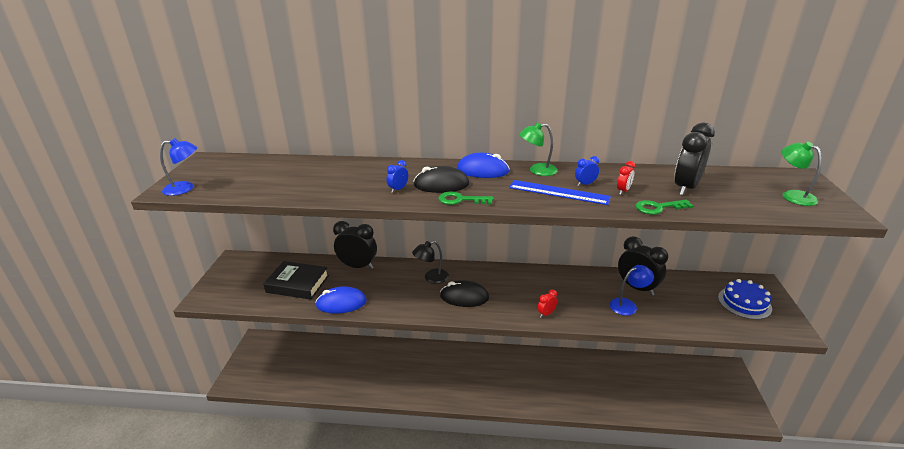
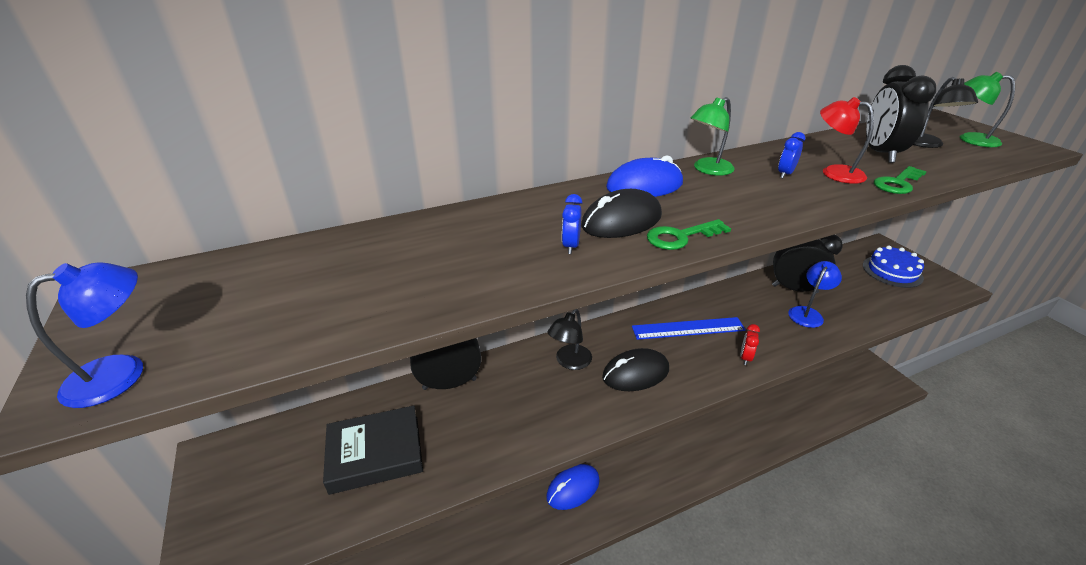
camera: 30 degrees left, 5 degrees up
(341, 303) = (477, 456): blue mouse -> blue mouse (573, 488)
(558, 192) = (775, 192): blue ruler -> blue ruler (688, 328)
(623, 191) = (834, 172): red clock -> red lamp
(741, 190) = (926, 144): none -> black lamp

